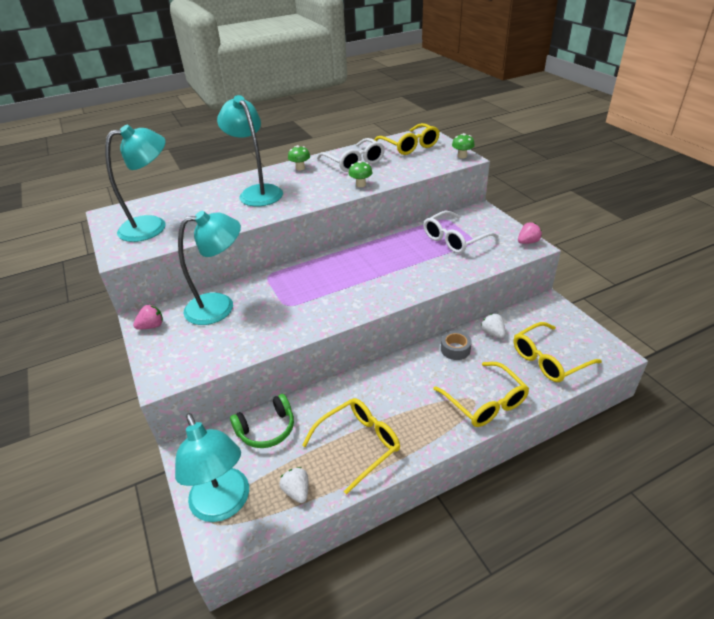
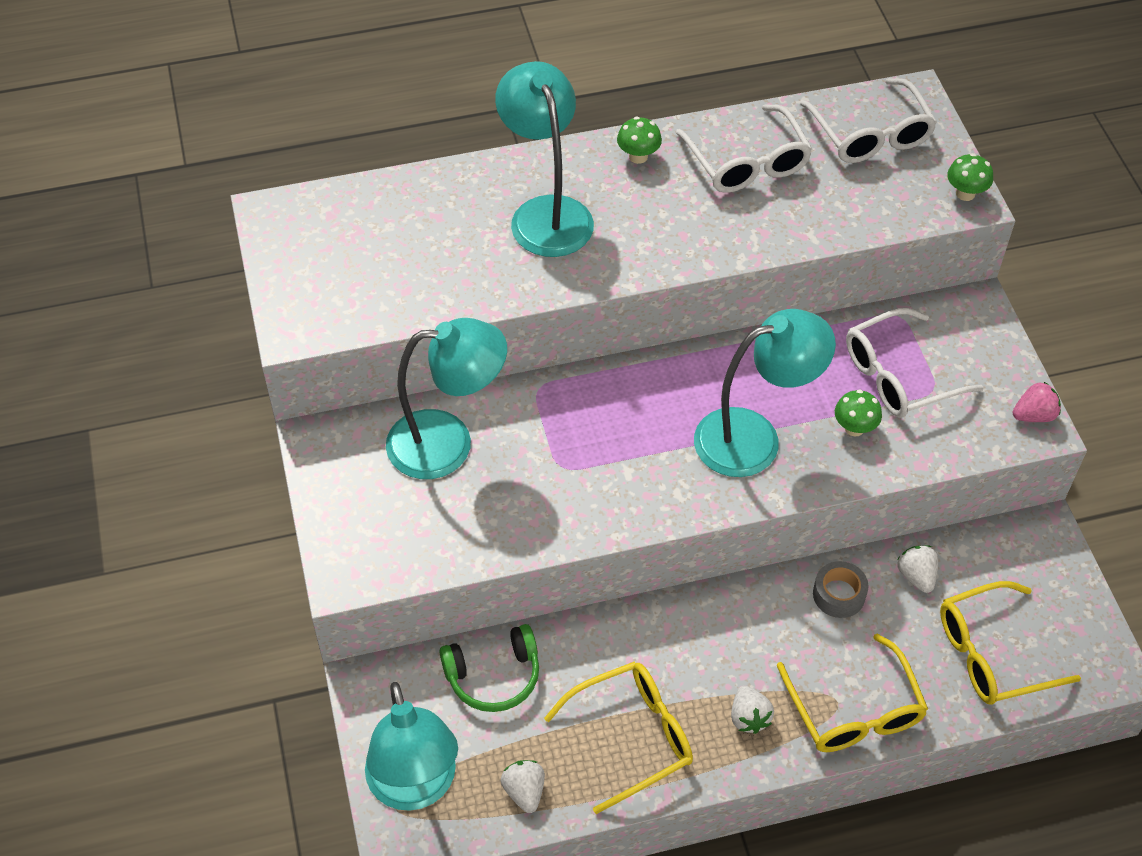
camera: 10 degrees right, 15 degrees up
(152, 226) = (351, 267): turquoise lamp -> turquoise lamp (754, 437)
(152, 326) = (332, 461): pink strawberry -> none
(361, 184) = (744, 236): green mushroom -> green mushroom (854, 428)
(409, 146) = (871, 134): yellow glasses -> white glasses
(426, 419) = (749, 717): none -> white strawberry

